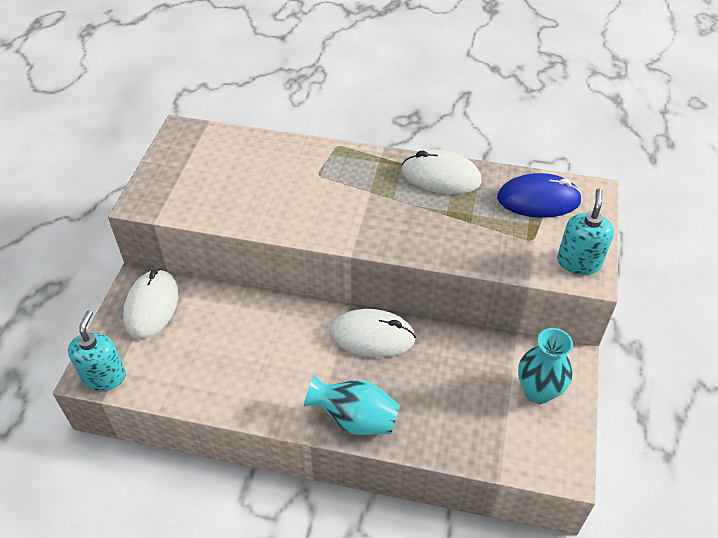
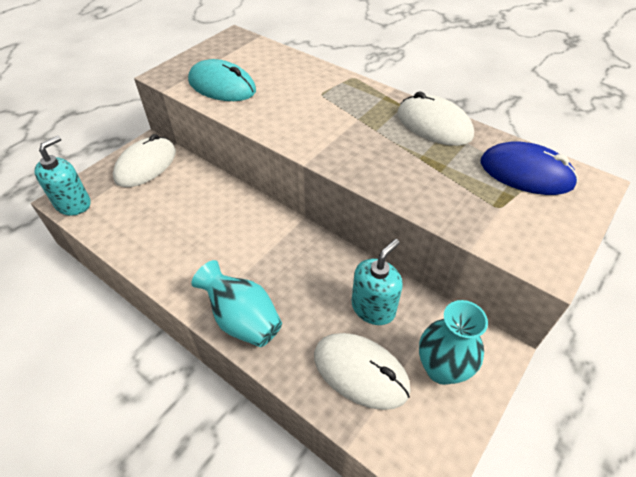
camera: 25 degrees right, 0 degrees up
(213, 197) = (222, 86): none -> turquoise mouse
(372, 336) = (305, 252): white mouse -> white mouse (360, 372)
(579, 262) = (542, 246): turquoise soap dispenser -> turquoise soap dispenser (373, 308)

